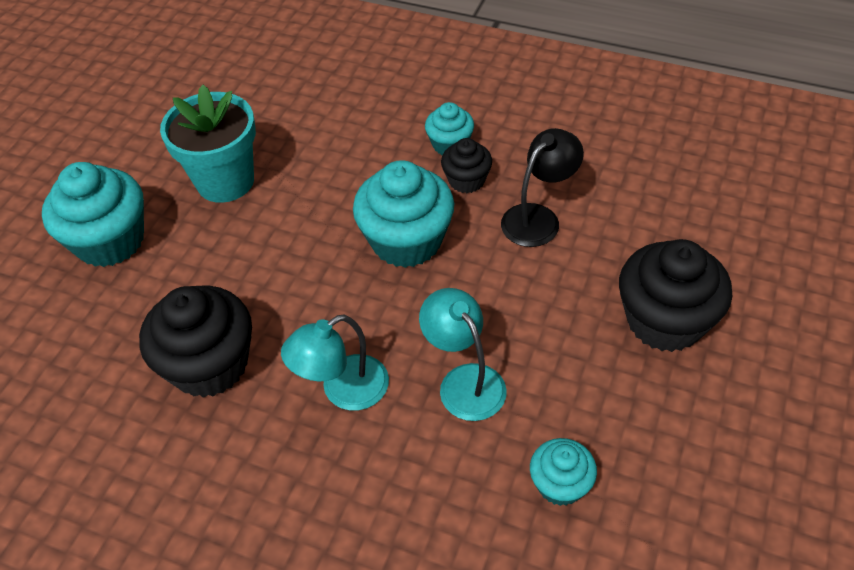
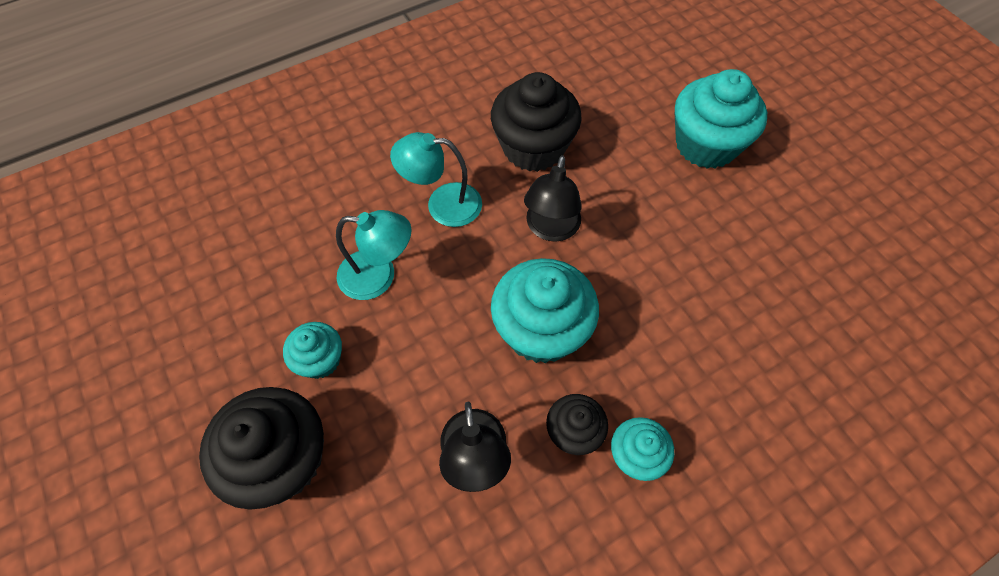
camera: 125 degrees right, 10 degrees up
(225, 181) = (722, 244): turquoise flower pot -> none
(301, 292) = (551, 229): none -> black lamp
(343, 390) = (442, 204): turquoise lamp -> turquoise lamp turned 90 degrees counterclockwise
(560, 484) = (256, 274): turquoise cupcake -> turquoise cupcake (320, 360)

